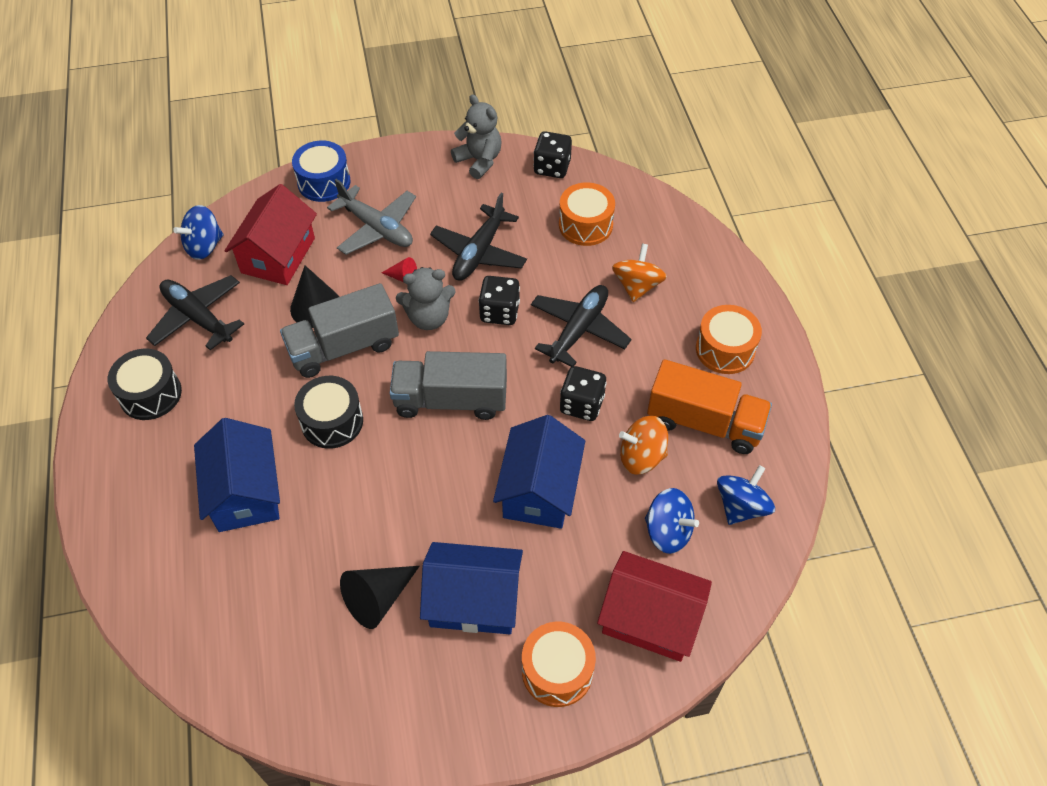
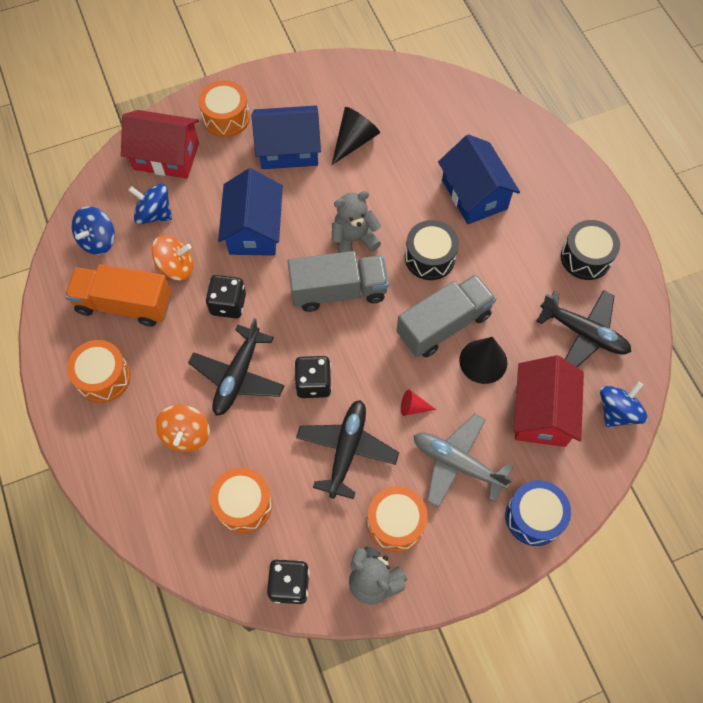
camera: 170 degrees right, 10 degrees up
(428, 318) = (377, 367): grey teddy bear -> grey teddy bear (353, 239)
(448, 194) = (396, 523): none -> orange drum

